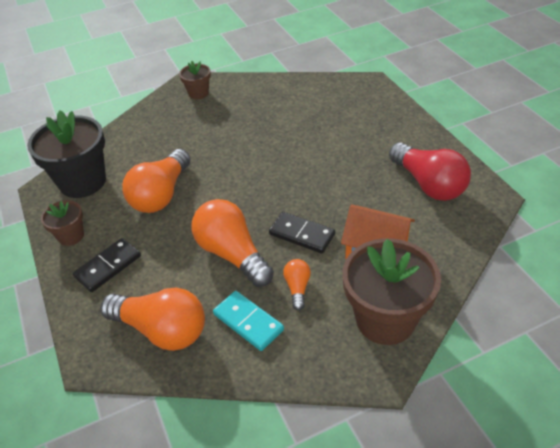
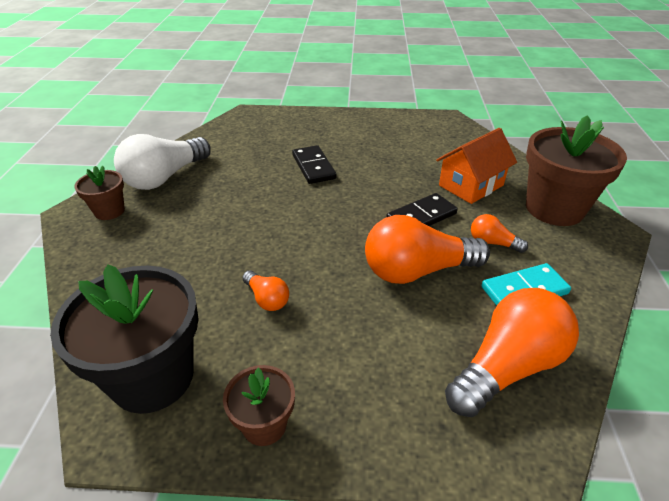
camera: 65 degrees left, 5 degrees down
(108, 266) = (363, 393): black domino -> black domino (313, 167)
(161, 194) = (267, 299): orange light bulb -> orange light bulb, size x0.48
(249, 93) = (165, 177): none -> white light bulb
(428, 184) = (410, 136): red light bulb -> none

